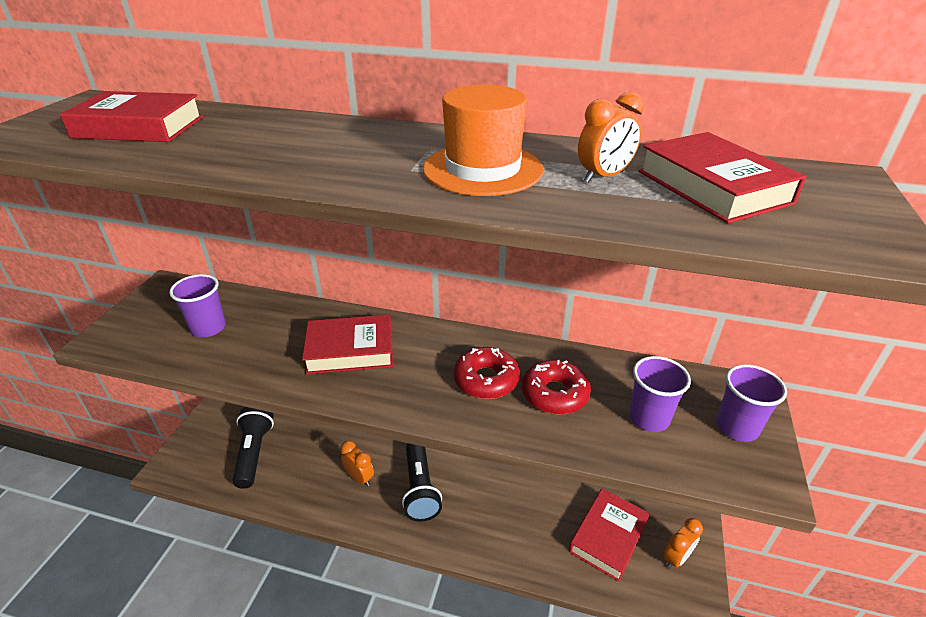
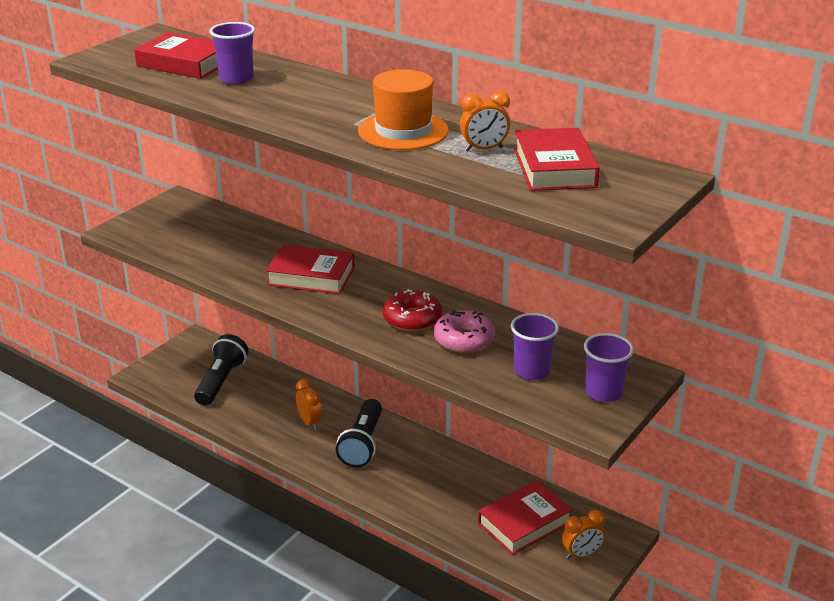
camera: 20 degrees right, 5 degrees down
(208, 328) = (203, 238): purple cup -> purple cup (236, 79)
(555, 394) = (464, 339): red donut -> pink donut

